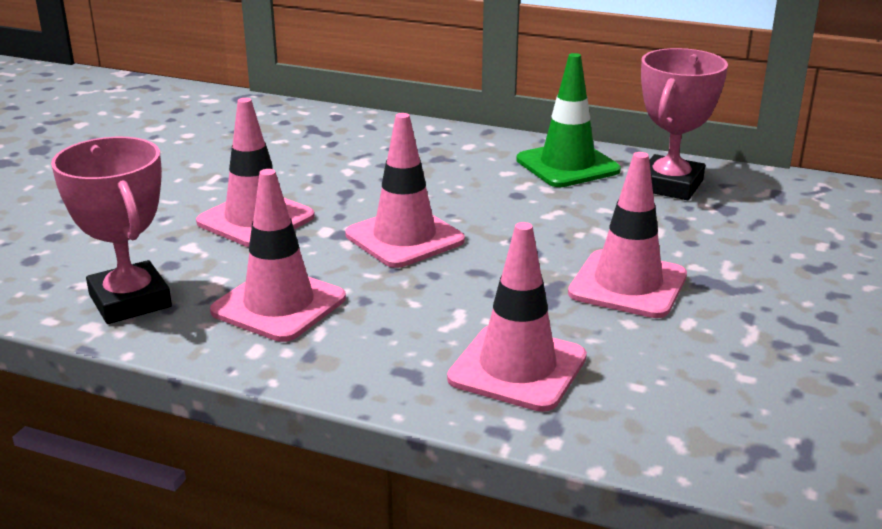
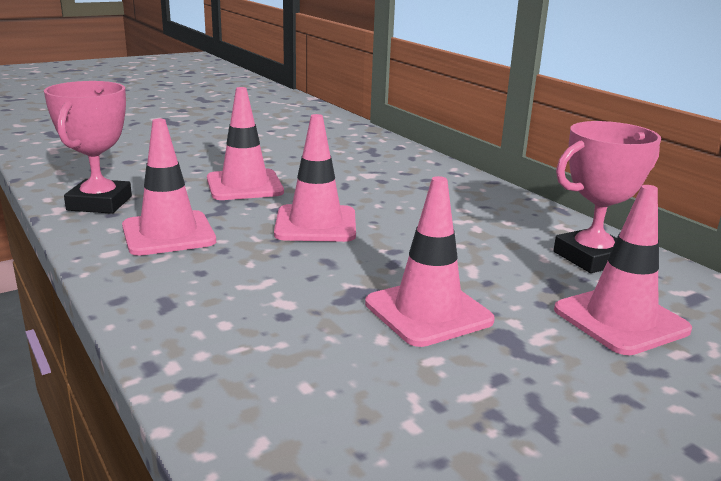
camera: 35 degrees right, 5 degrees down
(517, 368) = (239, 332): pink traffic cone -> pink traffic cone (620, 320)
(567, 165) = (520, 219): green traffic cone -> none

